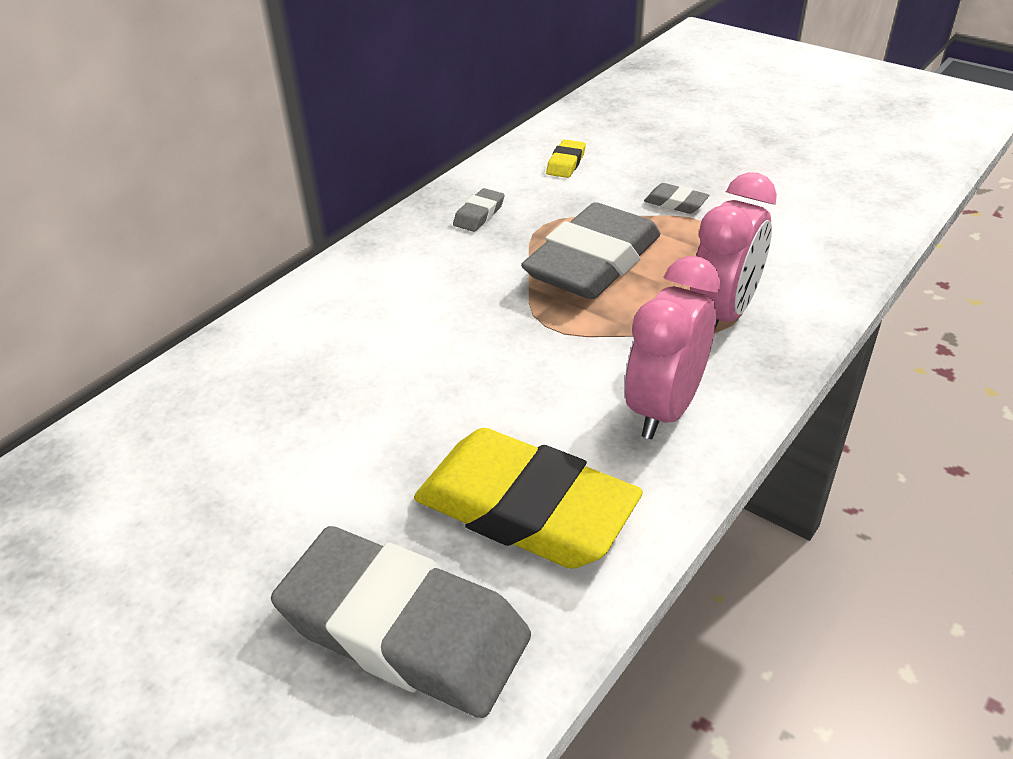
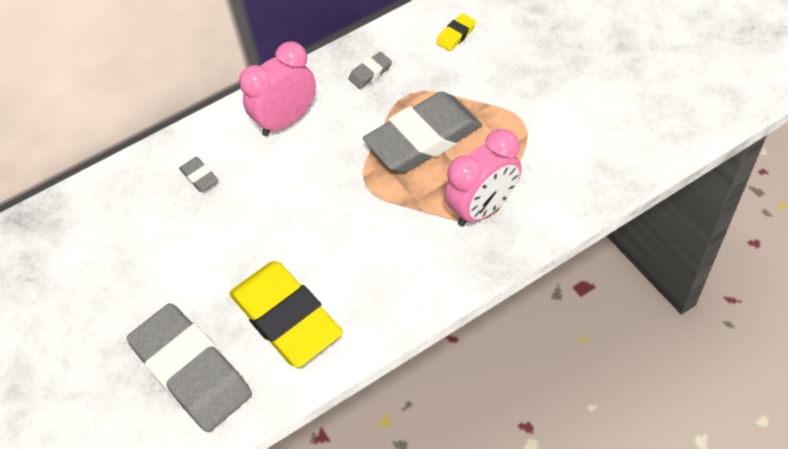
camera: 25 degrees right, 15 degrees up
(664, 409) = (402, 273): pink clock -> pink clock (286, 120)
(675, 203) = (512, 96): grey eraser -> grey eraser (199, 176)

